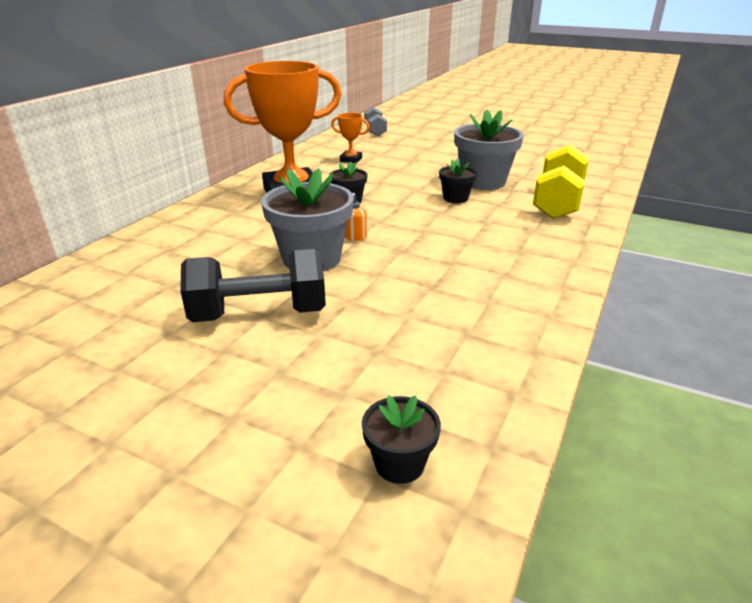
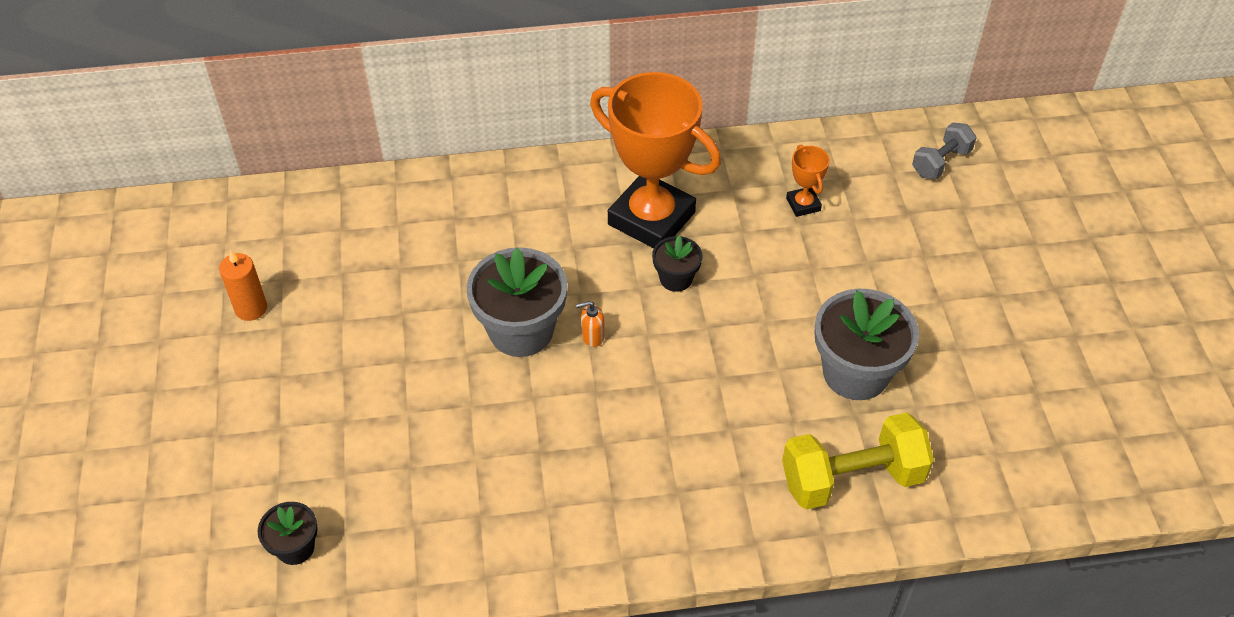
camera: 55 degrees right, 20 degrees up
(62, 382) = (251, 308): none -> orange candle
(259, 314) = (405, 356): black dumbbell -> none
(455, 198) = (773, 370): black flower pot -> none

